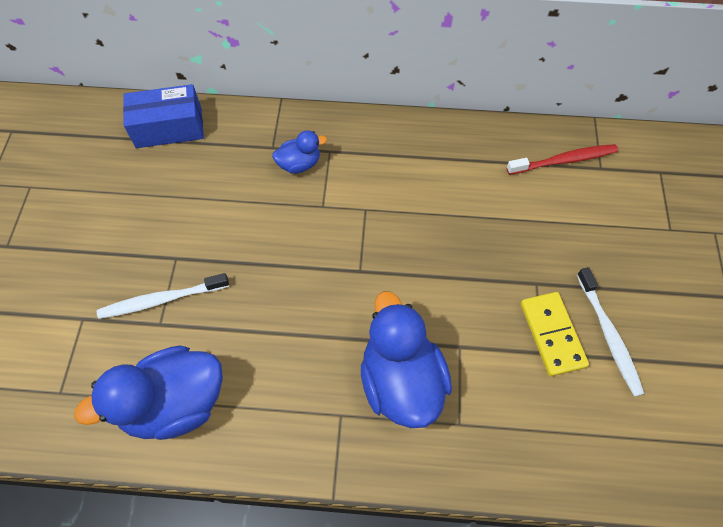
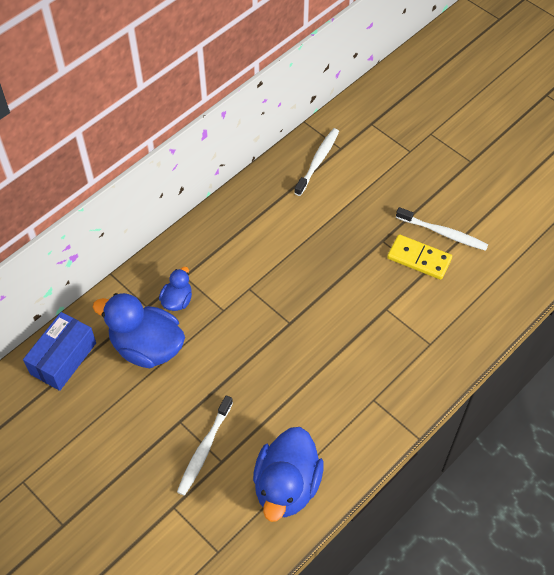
camera: 50 degrees left, 5 degrees down
(401, 381) = (380, 353): blue duck -> blue duck (147, 347)
(563, 160) = (317, 161): red toothbrush -> white toothbrush

